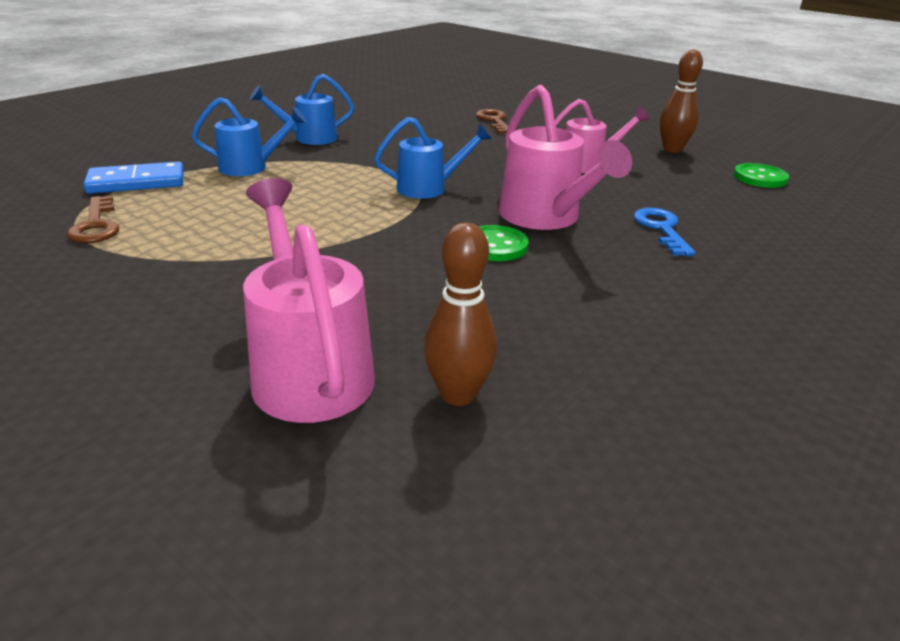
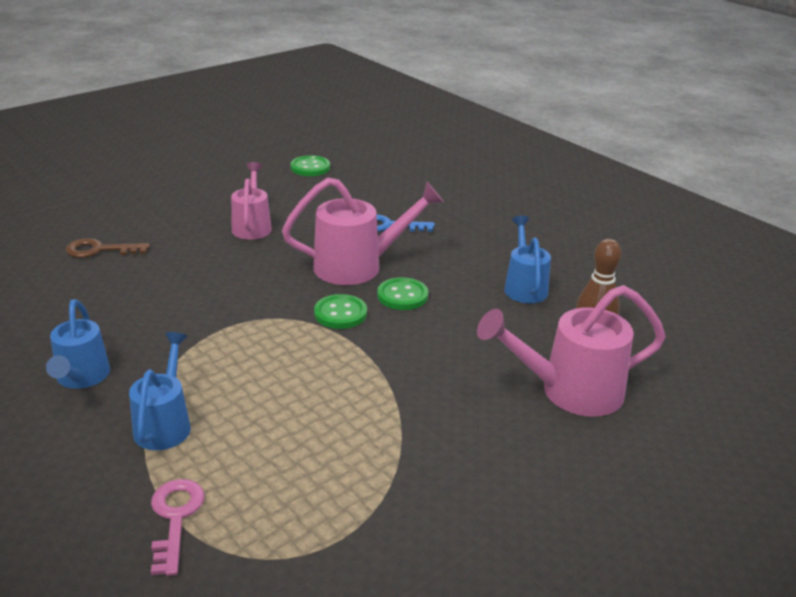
camera: 80 degrees left, 0 degrees up
(96, 225) = (302, 536): brown key -> none
(136, 182) = (175, 518): blue domino -> pink key
(429, 188) = (276, 312): blue watering can -> blue watering can (524, 287)
(440, 216) = (340, 313): none -> green button
(672, 149) = (235, 183): brown bowling pin -> none

